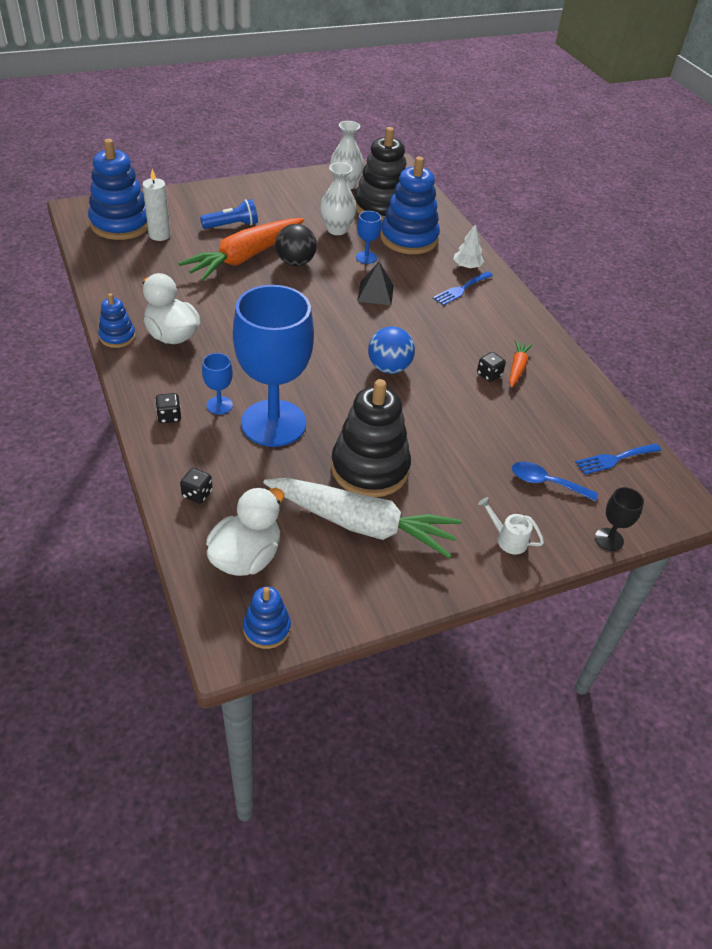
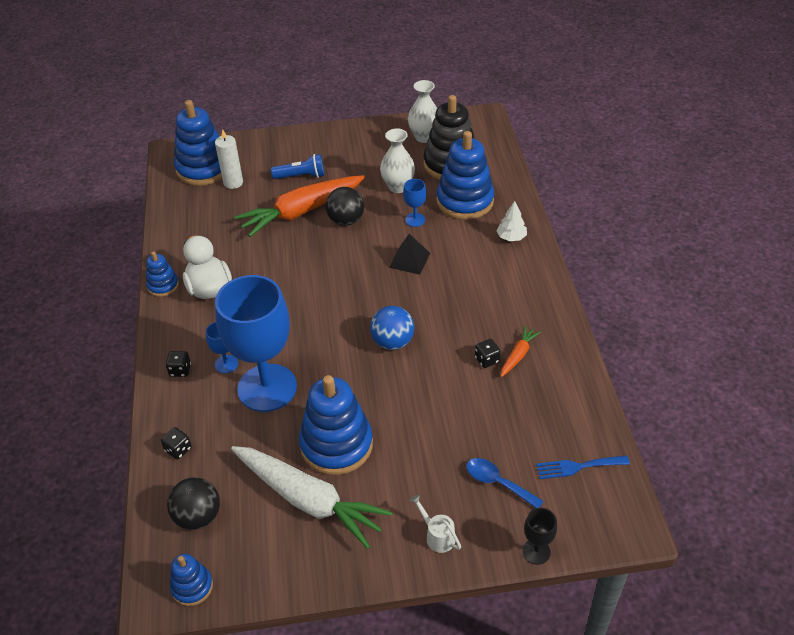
camera: 20 degrees right, 0 degrees up
(246, 557) = (198, 516): white duck -> black ball
(370, 468) = (336, 445): black stacking toy -> blue stacking toy
(461, 289) = (495, 262): blue fork -> none

